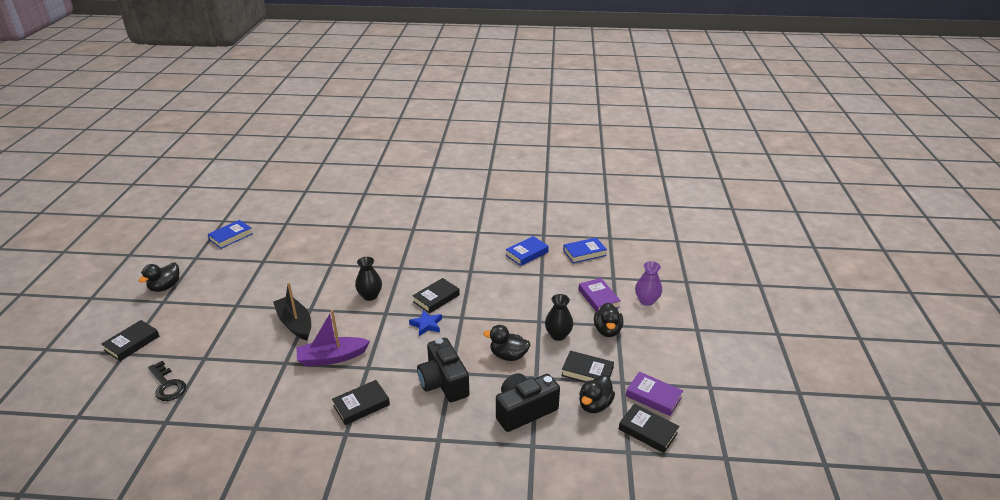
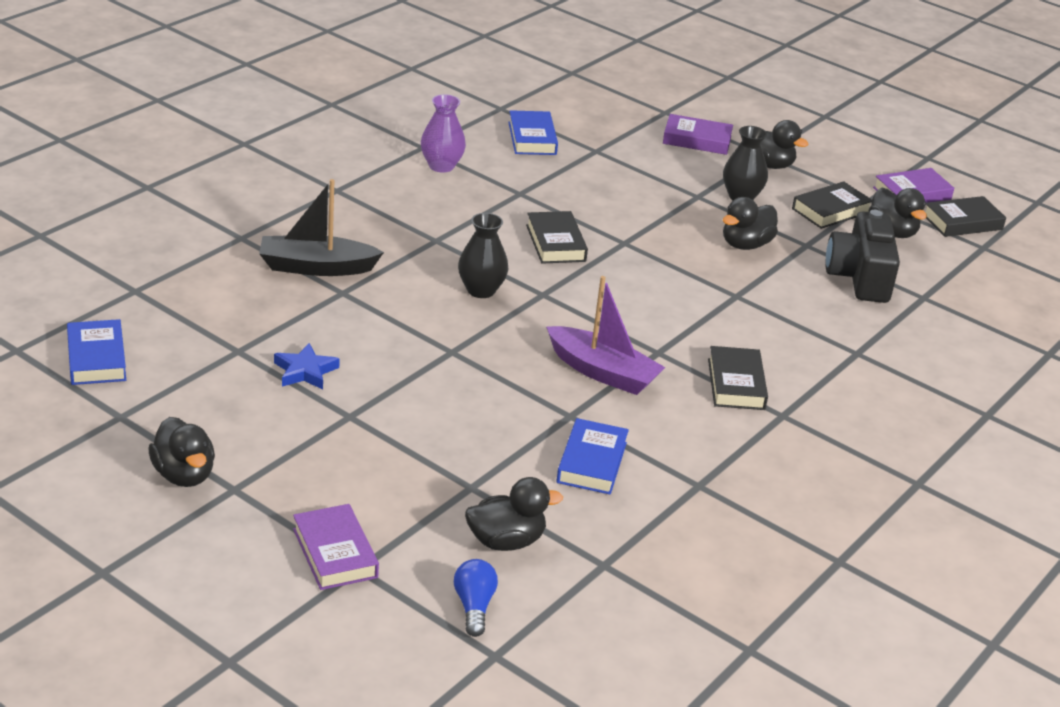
camera: 60 degrees left, 0 degrees up
(111, 396) = (474, 606): none -> blue light bulb
(132, 343) = (335, 553): black book -> purple book
(167, 385) = (506, 541): black key -> black duck
(295, 324) = (476, 376): black boat -> black boat (316, 267)
(332, 357) = (602, 372): purple boat -> purple boat turned 75 degrees counterclockwise
(426, 325) = (611, 274): blue star -> blue star (305, 371)
(443, 382) = (752, 308): black camera -> none
(584, 253) = (584, 103): blue book -> blue book (591, 462)
(646, 301) = (737, 116): purple vase -> purple vase (441, 166)

